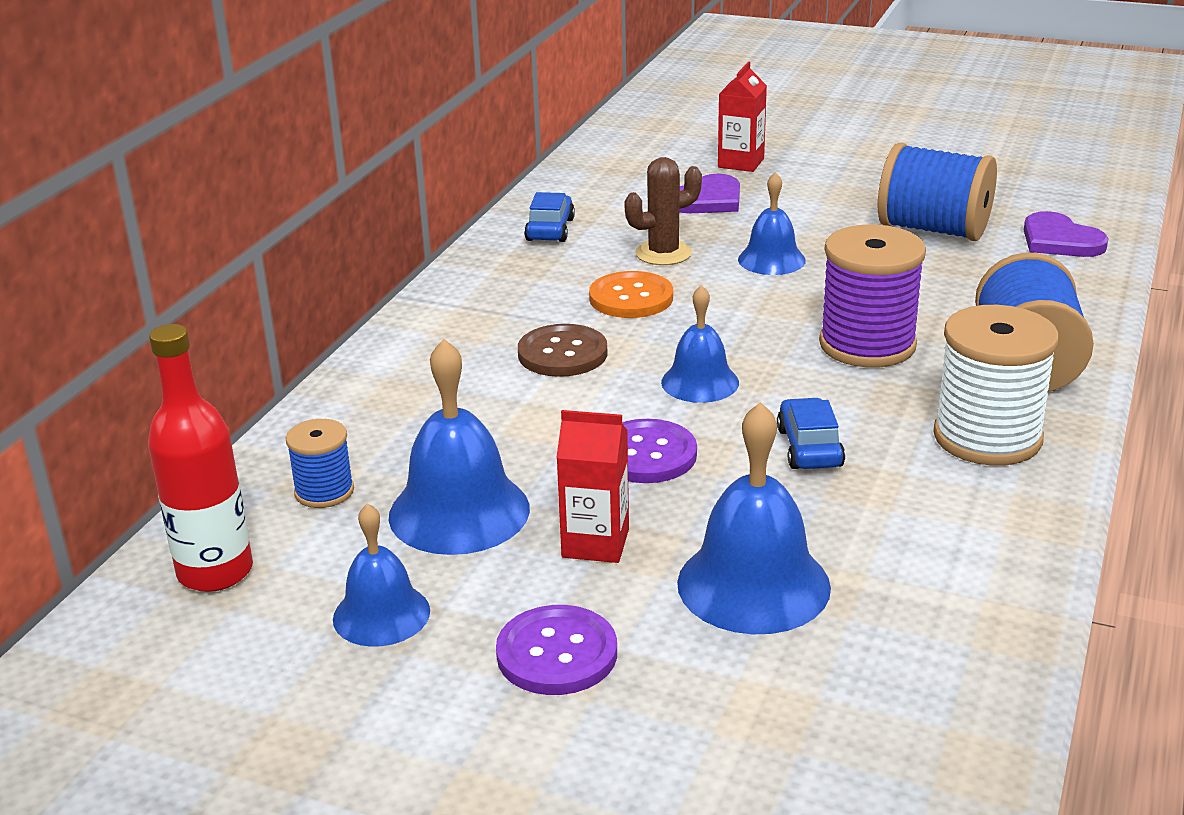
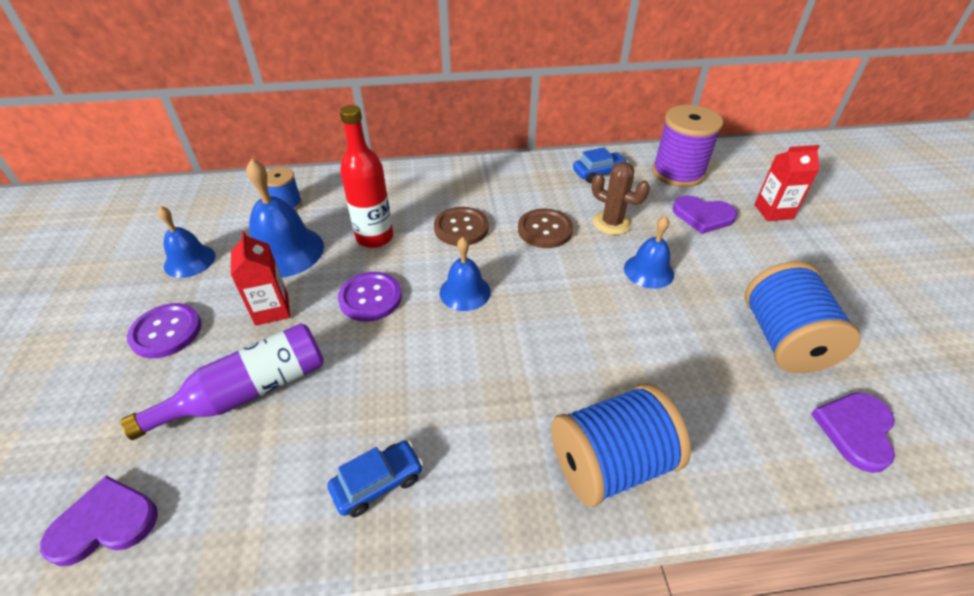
camera: 60 degrees right, 15 degrees up
(215, 572) = (212, 202): red bottle -> red bottle (374, 237)
(631, 298) = (545, 230): orange button -> brown button
(753, 584) = (248, 391): blue bell -> purple bottle
(809, 448) = (414, 368): blue car -> blue car (378, 483)
(867, 345) = (569, 356): purple spool -> purple spool (678, 173)
(911, 731) = (104, 523): none -> purple heart
(987, 437) = (481, 467): white spool -> none

